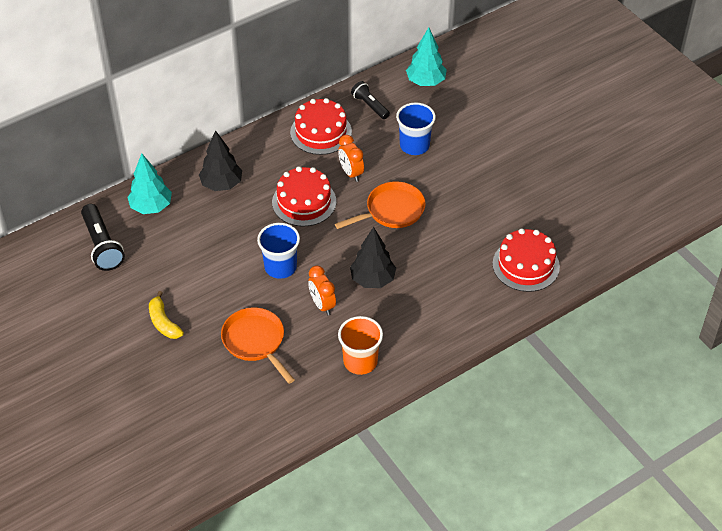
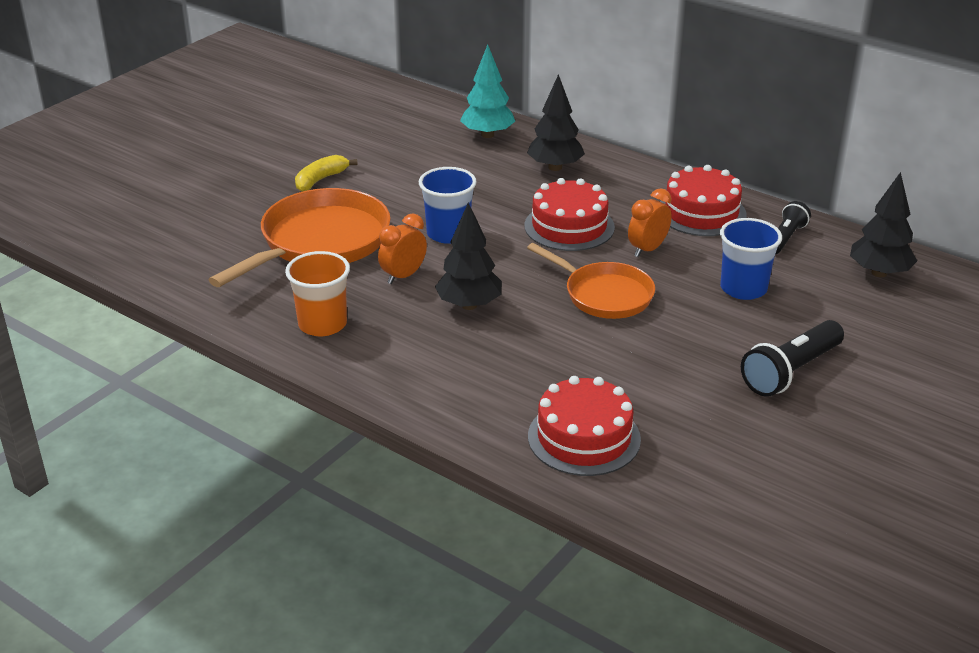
camera: 70 degrees right, 15 degrees down
(102, 245) = (412, 121): black flashlight -> black flashlight (791, 372)
(255, 342) = (320, 242): orange pan -> orange pan, size x1.56
(426, 82) = (879, 273): turquoise tree -> black tree

